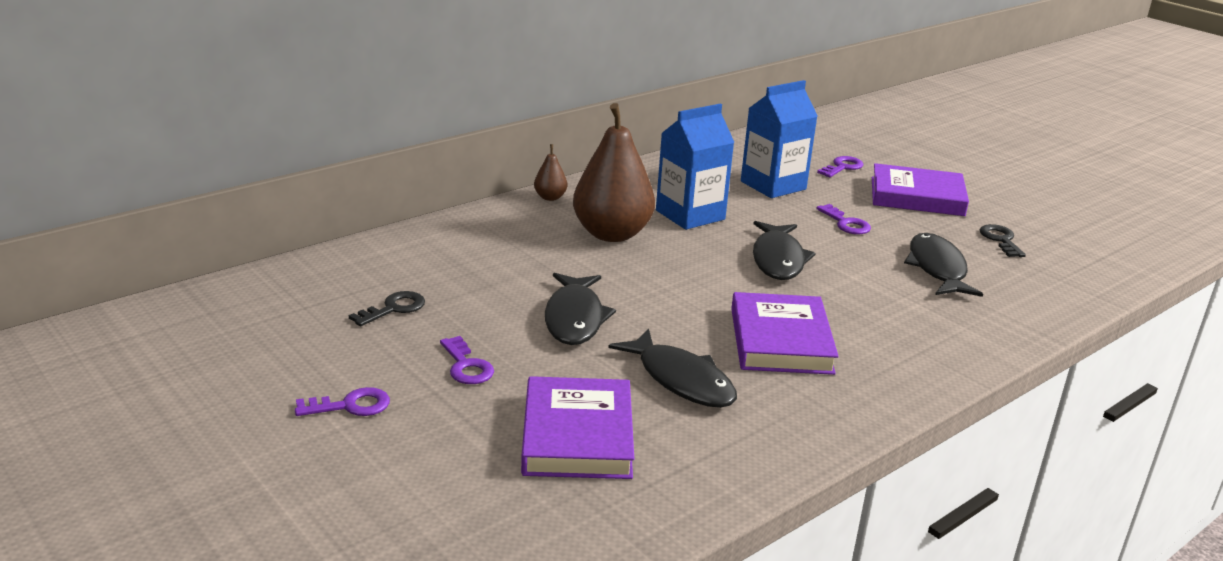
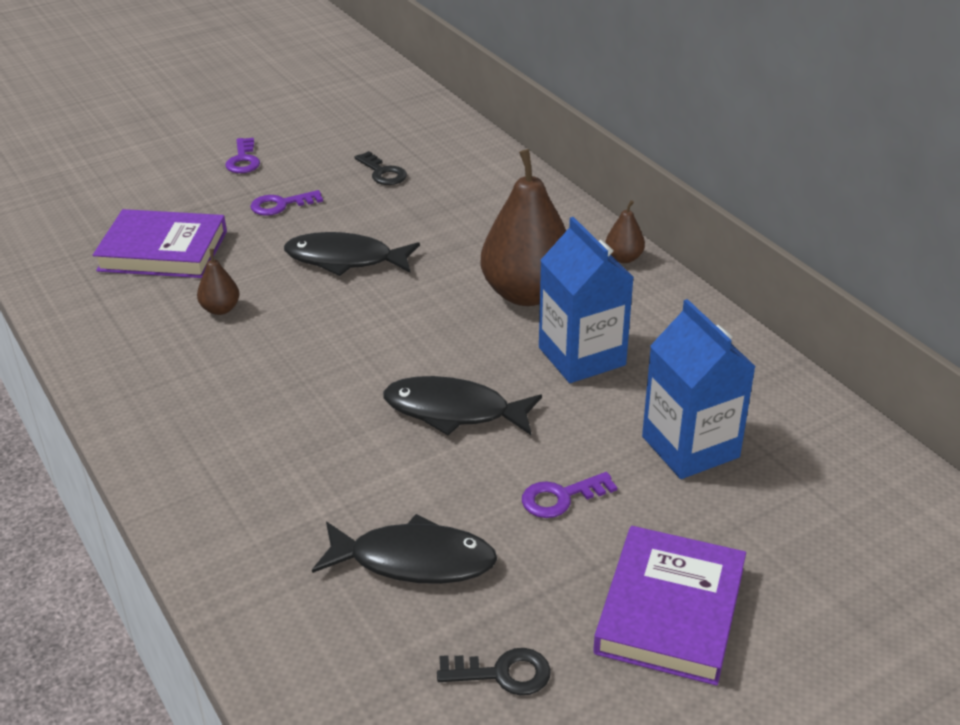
camera: 100 degrees right, 10 degrees up
(681, 380) = (220, 309): black fish -> brown pear
(780, 341) = (269, 381): purple book -> none
(842, 167) = (782, 542): purple key -> none

